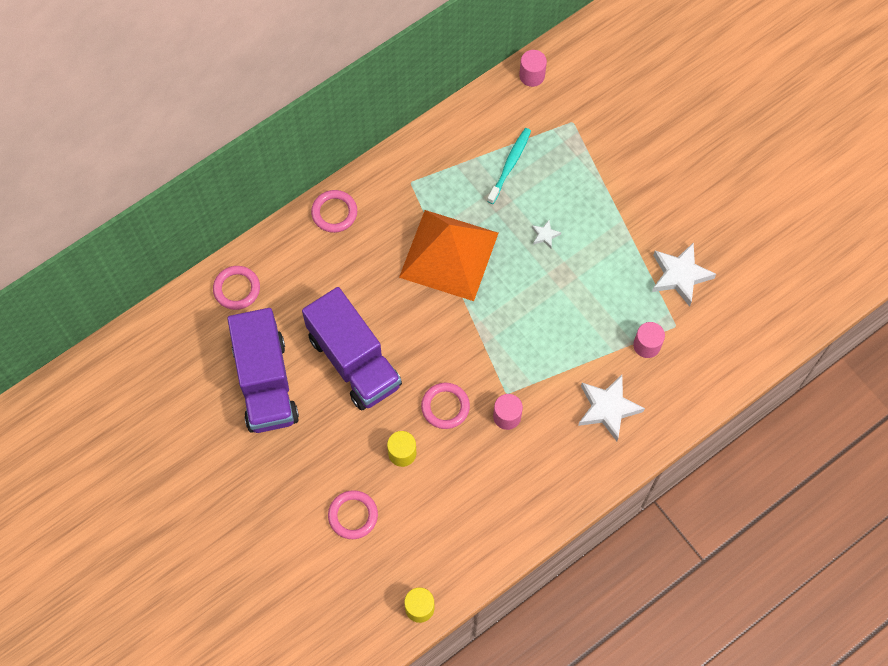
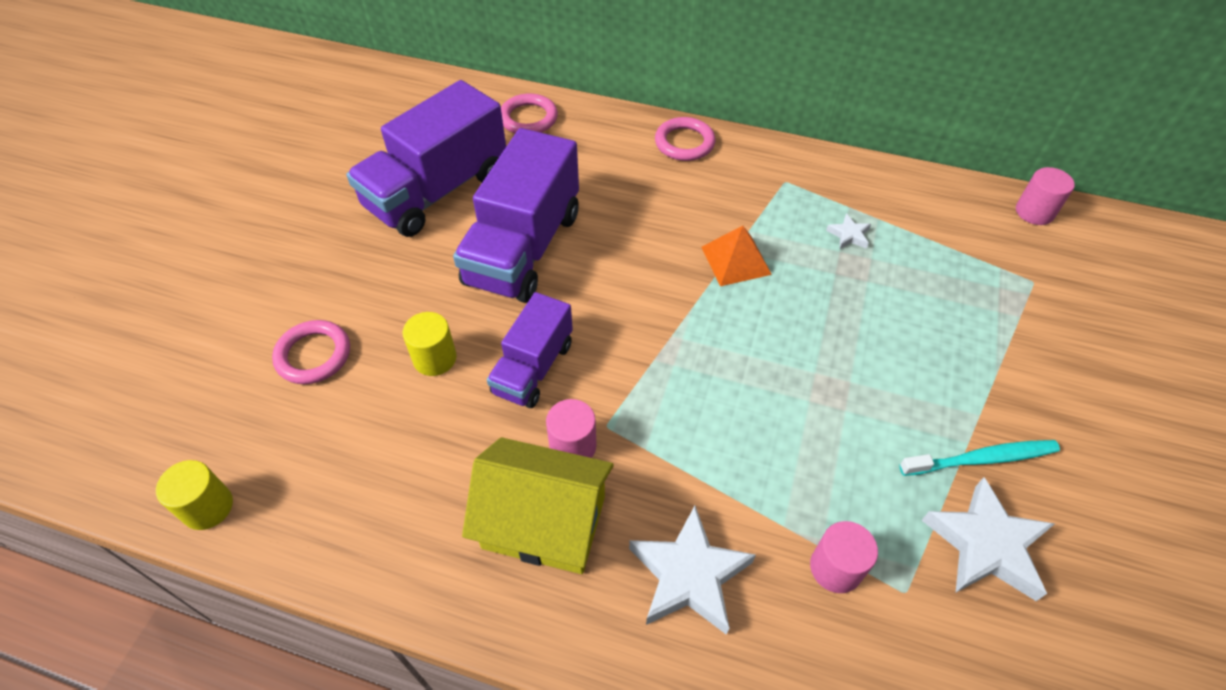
camera: 55 degrees right, 15 degrees down
(445, 407) = (533, 368): pink ring -> purple truck
(449, 255) = (736, 260): orange pyramid -> orange pyramid, size x0.47
(510, 165) = (907, 253): turquoise toothbrush -> turquoise toothbrush (981, 459)
(538, 454) = (544, 522): none -> yellow house
(545, 235) = (861, 339): white star -> white star (849, 235)

